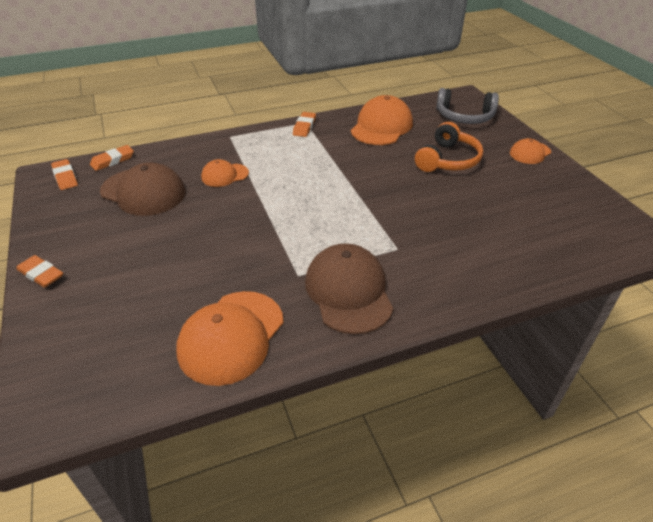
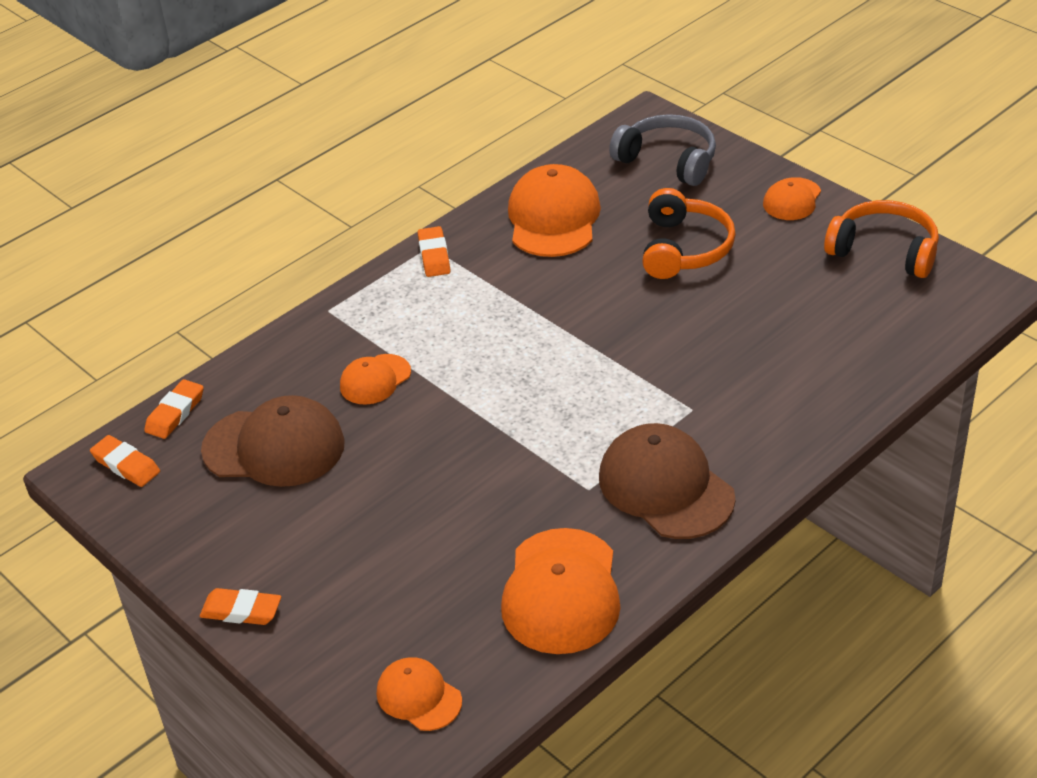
camera: 20 degrees left, 0 degrees up
(84, 373) = (418, 696): none -> orange cap
(464, 117) = (668, 160): grey headphones -> grey headphones turned 135 degrees counterclockwise
(579, 195) = (884, 250): none -> orange headphones

